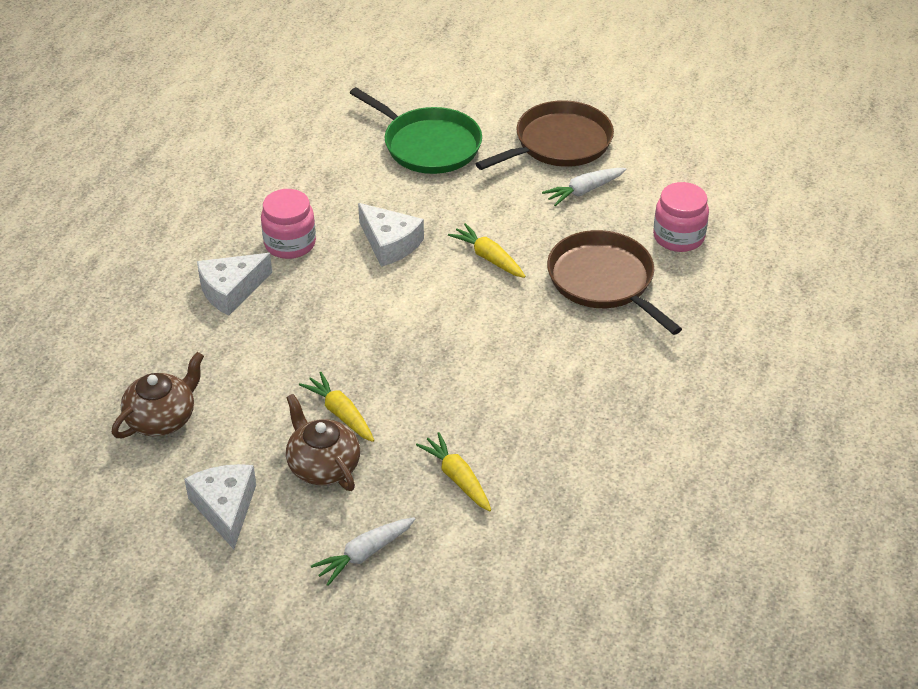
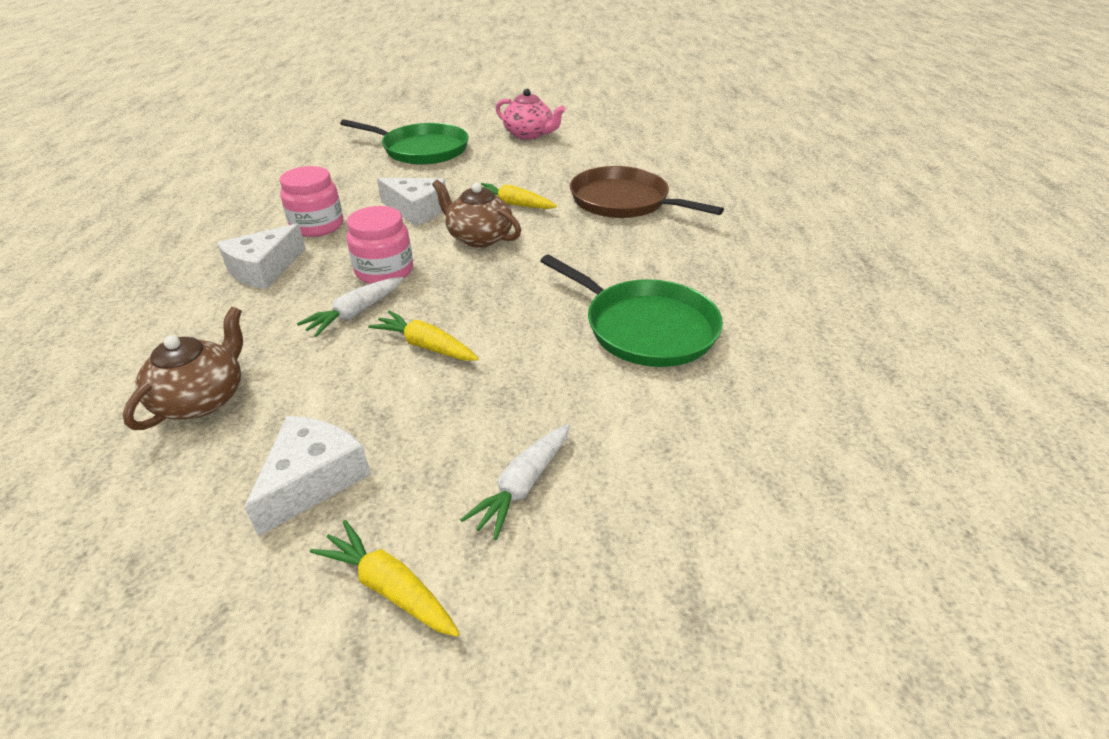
camera: 20 degrees left, 5 degrees down
(225, 508) = (313, 479): white cheese -> white cheese turned 60 degrees clockwise
(323, 465) = (426, 400): brown teapot -> brown teapot (479, 237)
(457, 478) = (588, 375): yellow carrot -> yellow carrot (389, 588)
(531, 444) = (645, 327): none -> green pan
(559, 143) = (529, 134): brown pan -> pink teapot
(584, 191) = (567, 155): white carrot -> white carrot (355, 313)
(678, 237) = (662, 167): pink jar -> pink jar (384, 271)

